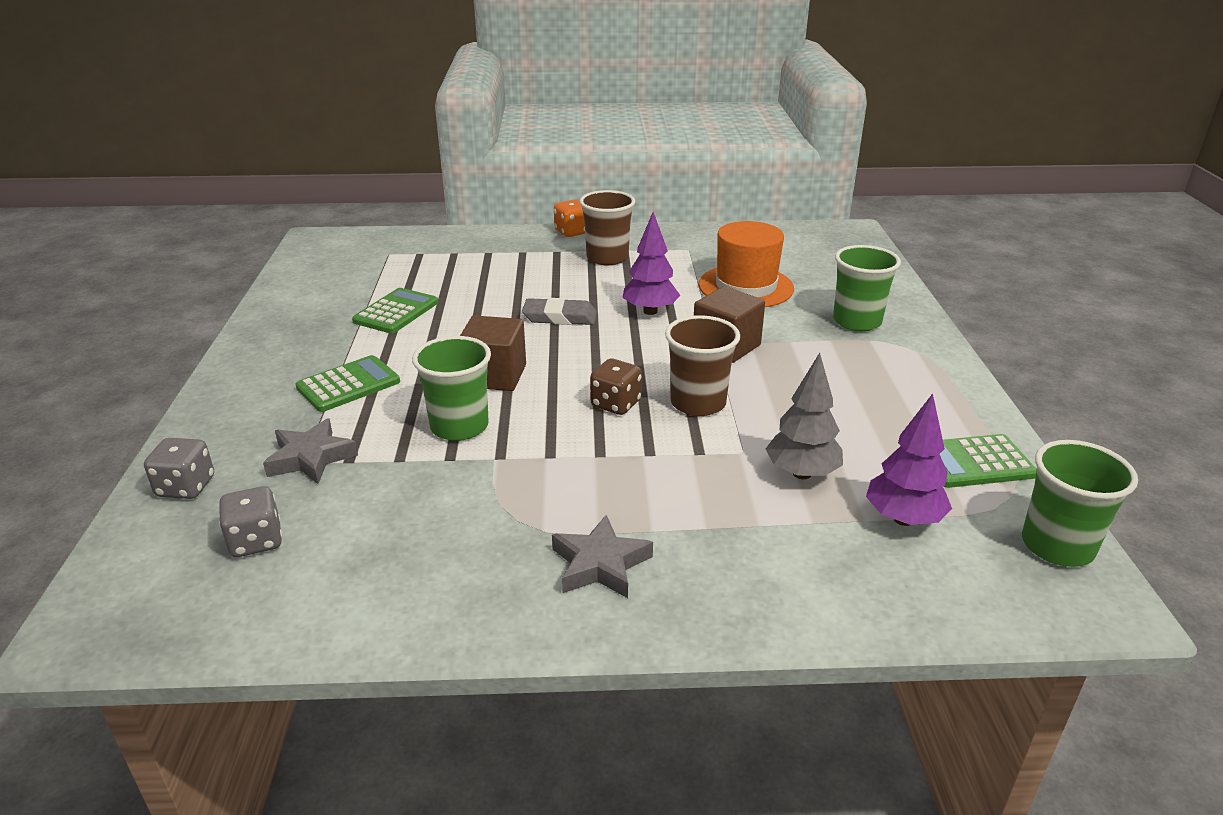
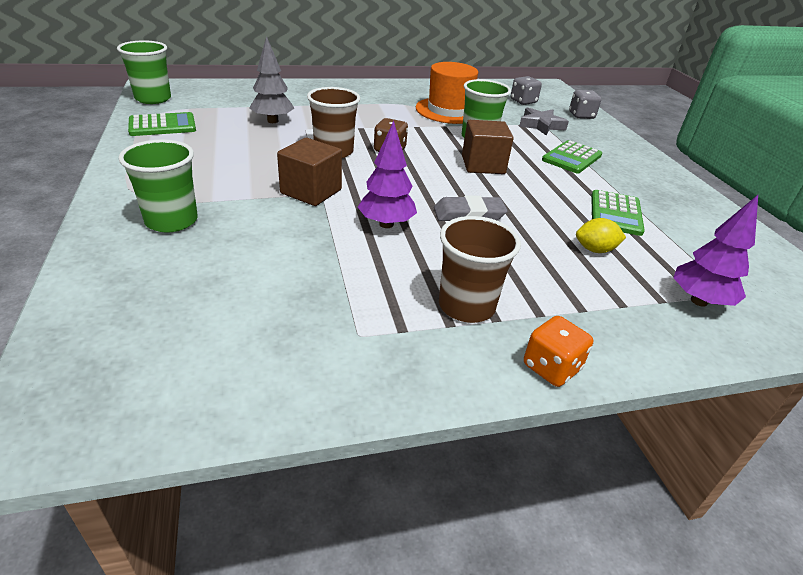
camera: 165 degrees right, 5 degrees up
(463, 284) = (595, 250): none -> yellow lemon
(600, 564) = (373, 95): grey star -> none
(746, 286) = (281, 263): orange hat -> orange hat (449, 111)
(903, 519) = (225, 106): purple tree -> purple tree (699, 301)

